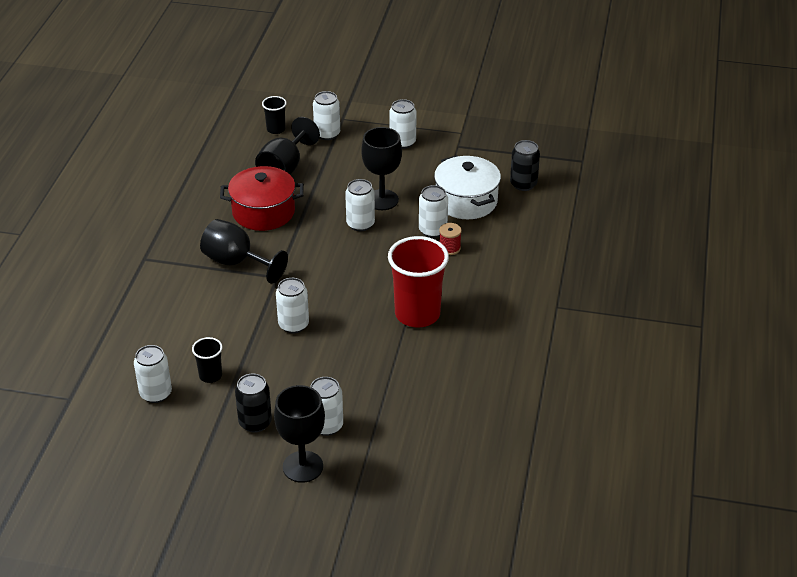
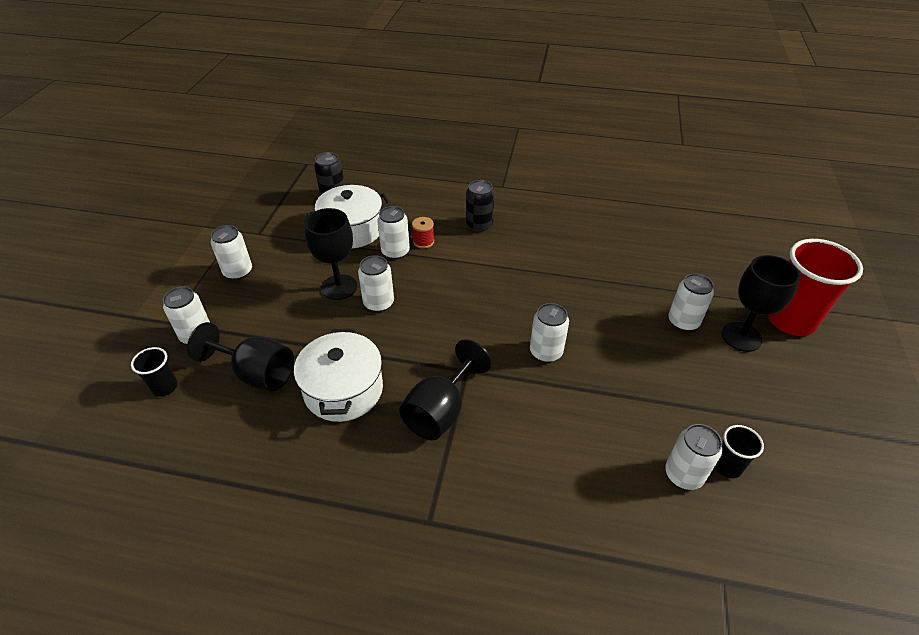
camera: 90 degrees left, 5 degrees up
(210, 375) = (640, 421): black cup -> black cup (727, 466)
(255, 422) = (697, 376): black can -> black can (479, 225)
(263, 212) = (343, 390): red pot -> white pot
(417, 314) = (519, 263): red cup -> red cup (790, 320)

